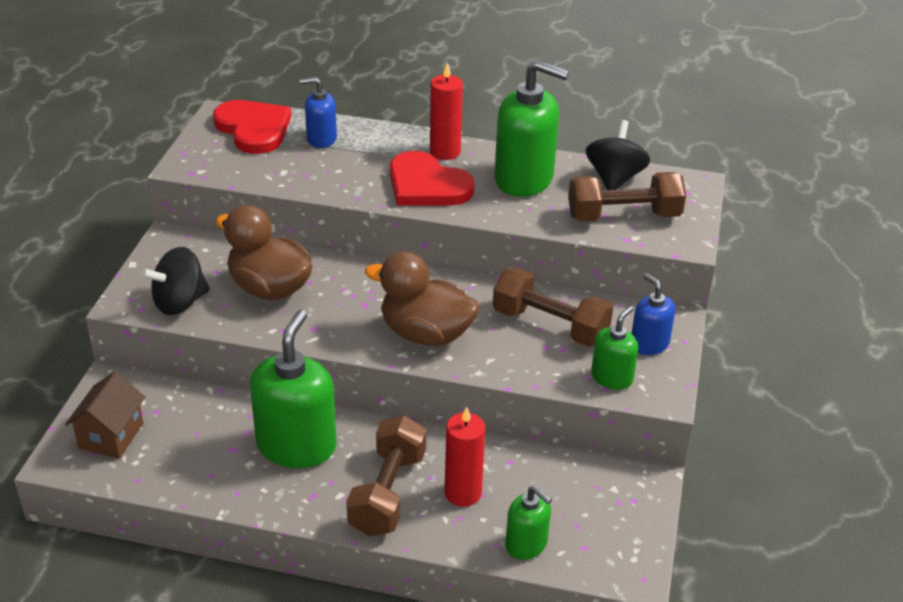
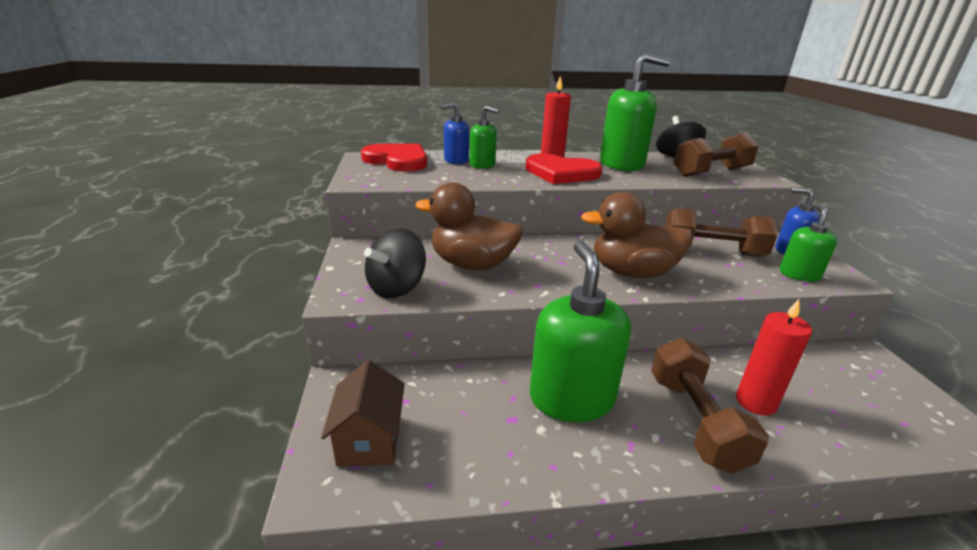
camera: 20 degrees left, 10 degrees down
(526, 544) = (861, 435): green soap dispenser -> green soap dispenser (482, 165)

